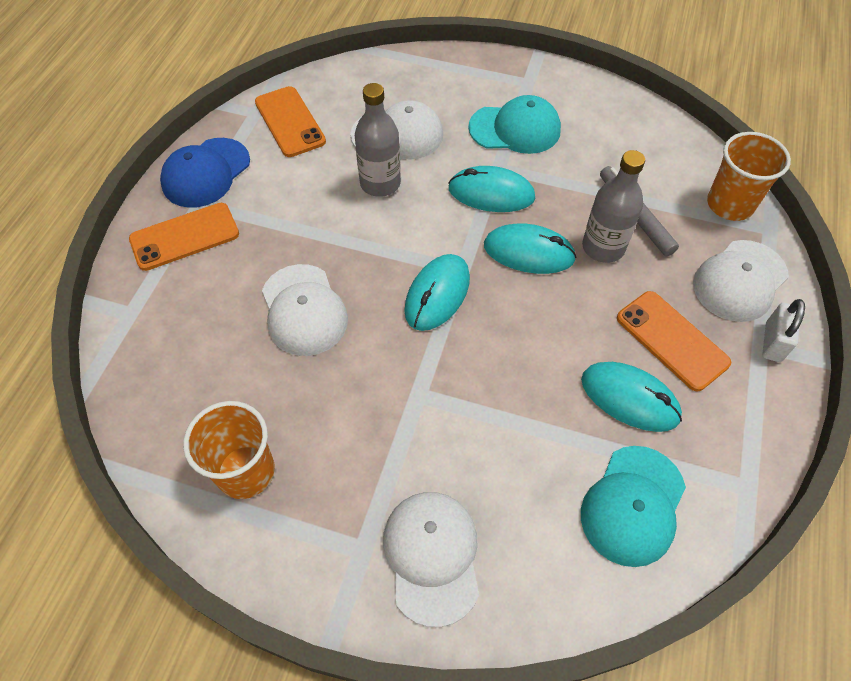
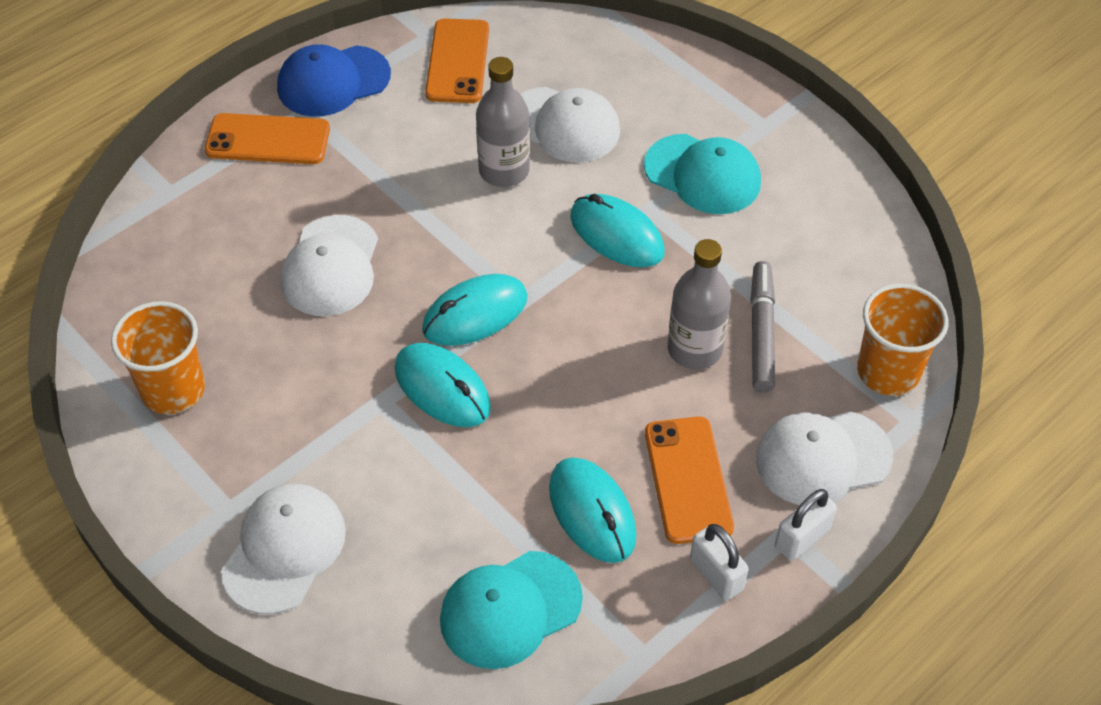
camera: 30 degrees right, 5 degrees down
(529, 252) = (607, 316): turquoise mouse -> turquoise mouse (442, 388)
(743, 398) = (716, 574): none -> white padlock

